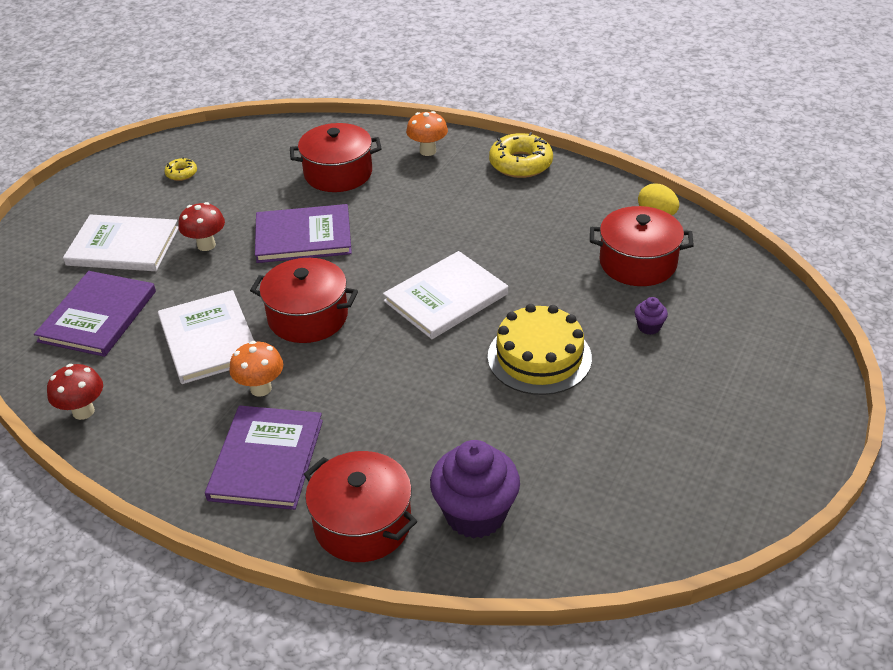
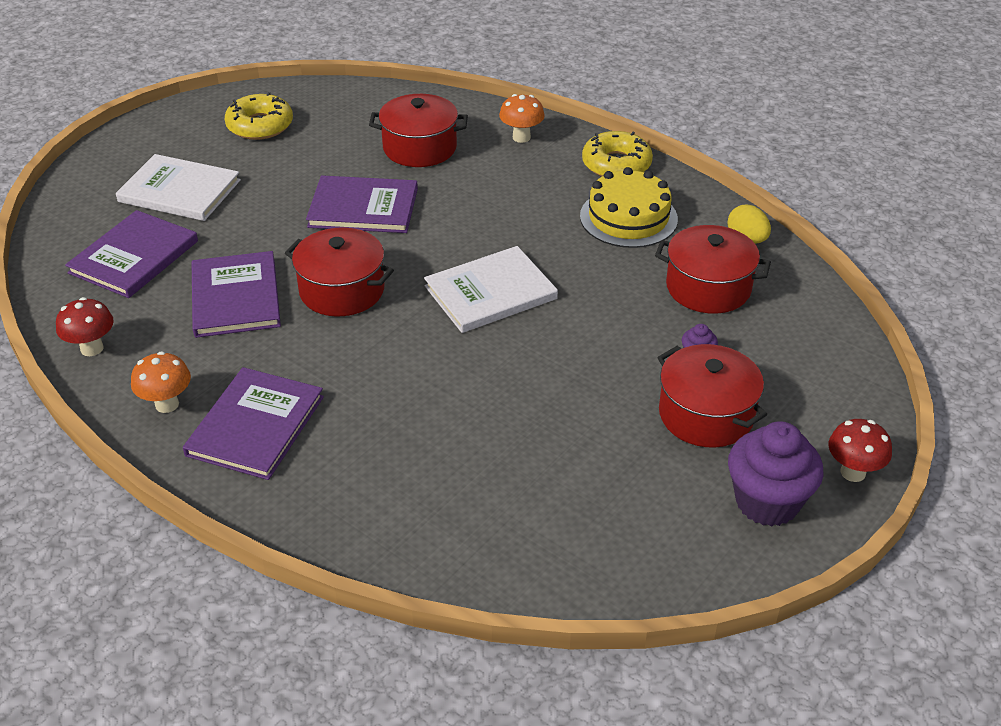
camera: 10 degrees right, 0 degrees up
(181, 173) = (260, 125): yellow donut -> yellow donut, size x1.98
(206, 245) = (262, 202): red mushroom -> red mushroom (853, 472)
(209, 339) = (236, 297): white book -> purple book
(261, 388) = (272, 354): orange mushroom -> orange mushroom (167, 404)
(362, 523) = (331, 505): red pot -> red pot (706, 414)
(475, 514) = (448, 516): purple cupcake -> purple cupcake (767, 502)
(539, 357) = (568, 369): yellow cake -> yellow cake (628, 218)

